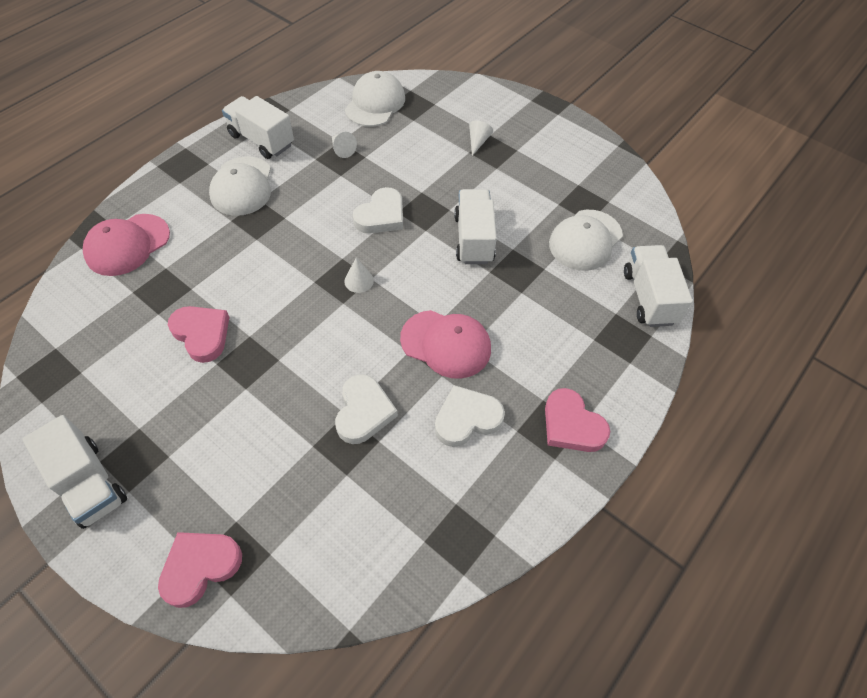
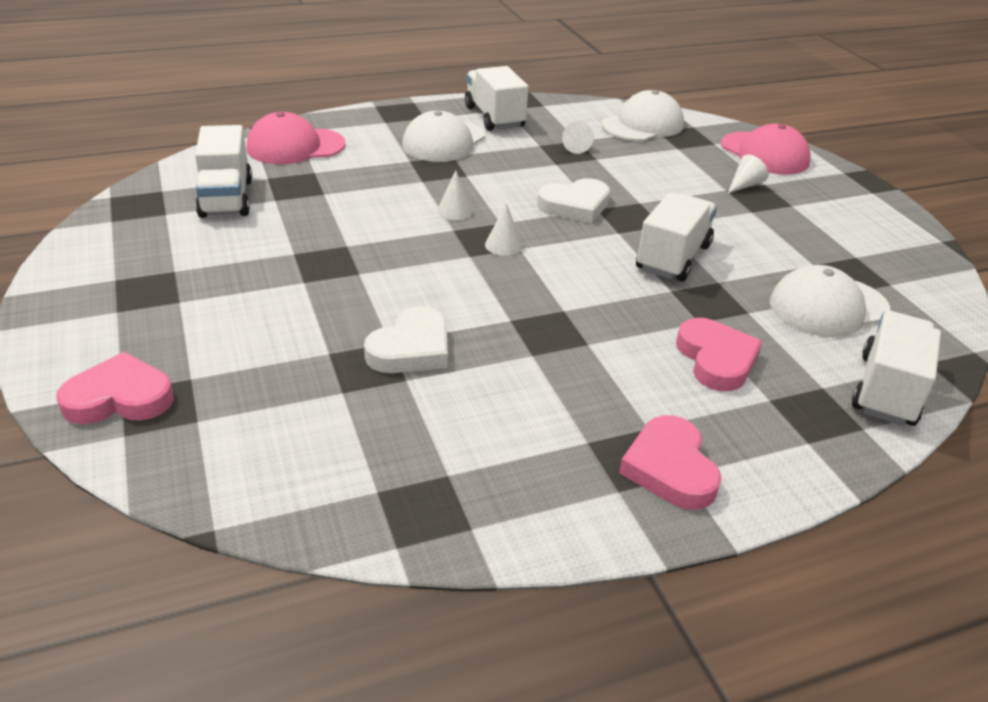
camera: 30 degrees right, 20 degrees down
(89, 483) = (89, 290): white truck -> white truck (226, 198)
(202, 334) = (301, 228): pink heart -> pink heart (716, 359)
(302, 261) = (455, 211): none -> white cone
(446, 344) = (561, 330): pink cap -> pink cap (764, 154)
(467, 419) = (530, 404): white heart -> none

